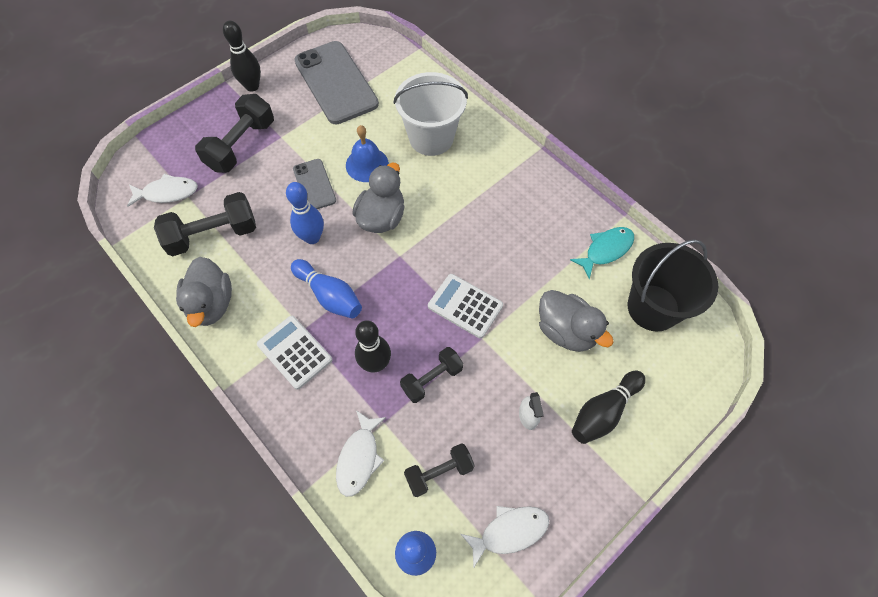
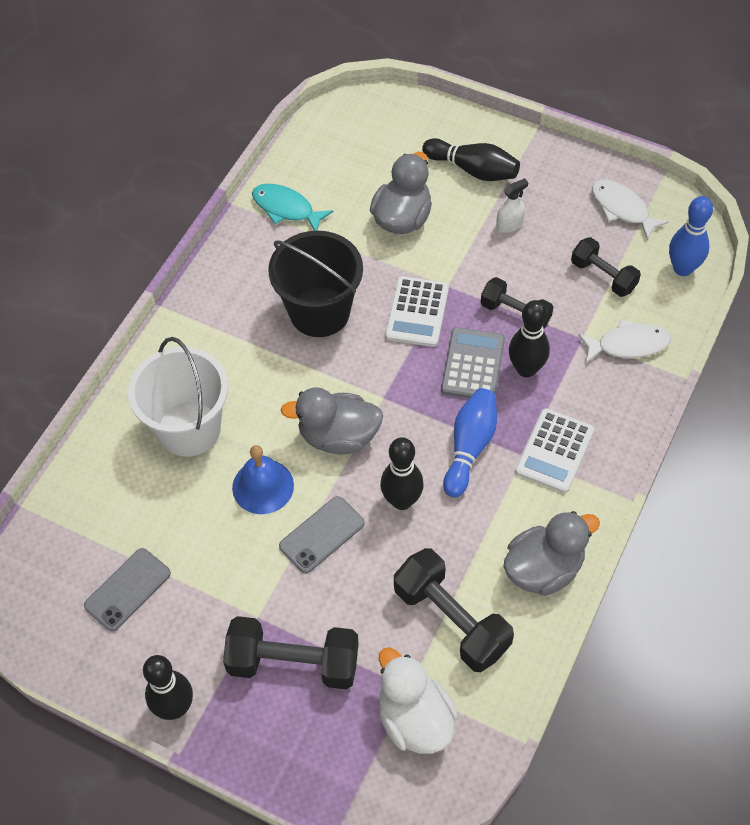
camera: 110 degrees left, 5 degrees down
(167, 193) = (415, 719): white fish -> white duck
(312, 237) = (402, 500): blue bowling pin -> black bowling pin
(336, 83) = (128, 589): grey phone -> grey phone, size x0.53
(398, 326) = (473, 365): none -> grey calculator
(653, 307) = (340, 156): black bucket -> black bucket (319, 312)

